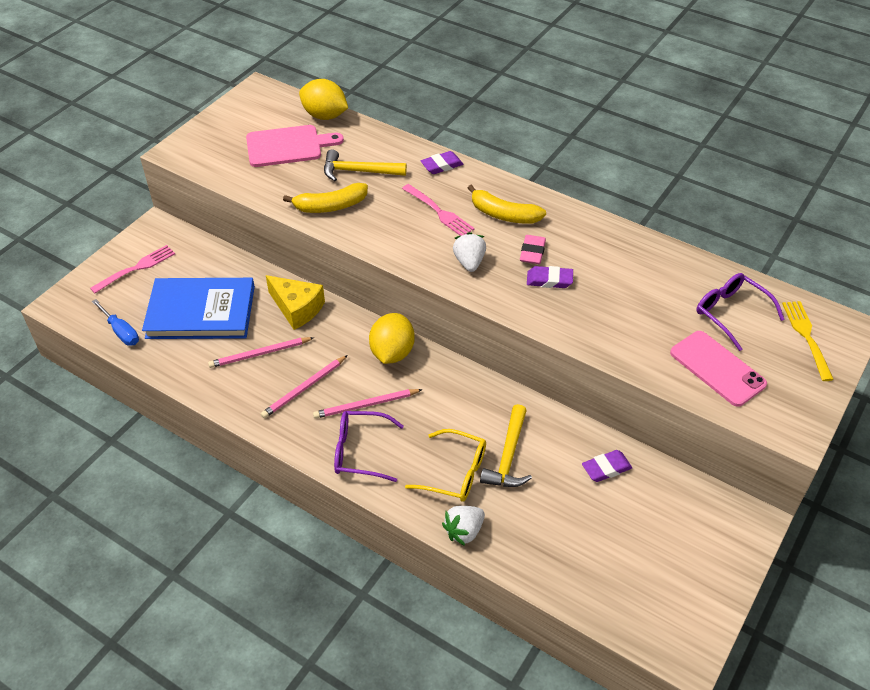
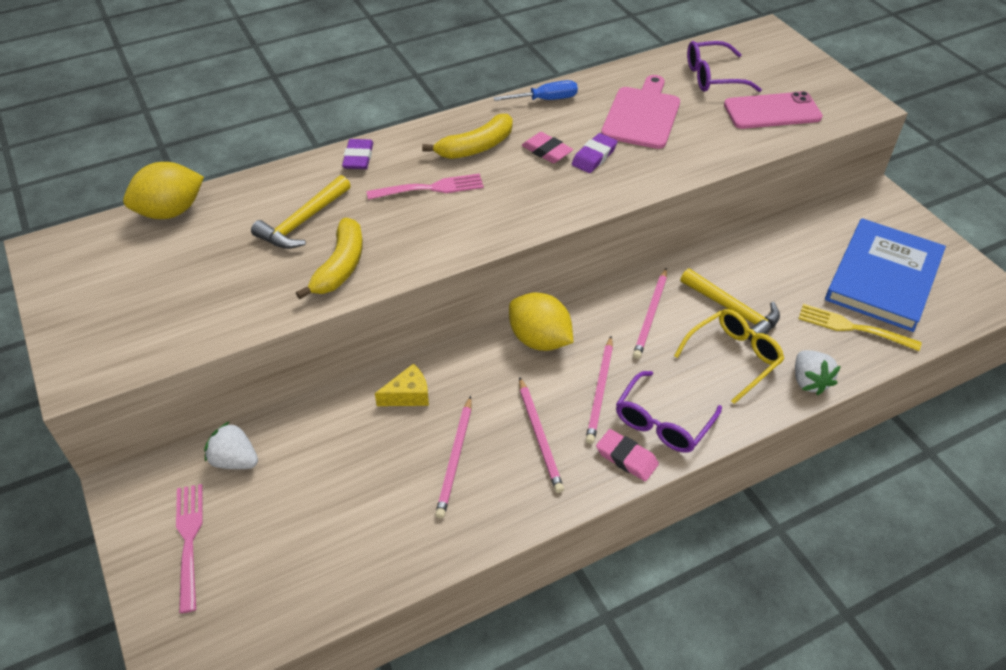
camera: 60 degrees left, 0 degrees up
(121, 332) = (299, 601): blue screwdriver -> blue screwdriver (546, 99)
(201, 312) = (336, 494): blue book -> blue book (883, 278)
(288, 146) = (192, 263): pink cutting board -> pink cutting board (642, 115)
(297, 308) = (408, 395): yellow cheese -> yellow cheese, size x0.64
(314, 442) = (626, 458): none -> pink eraser
(464, 406) = (650, 315): none -> pink pencil
(469, 262) = (526, 197): white strawberry -> white strawberry (235, 460)
(606, 468) = (782, 253): purple eraser -> none
(807, 337) = (766, 54): yellow fork -> yellow fork (854, 328)

